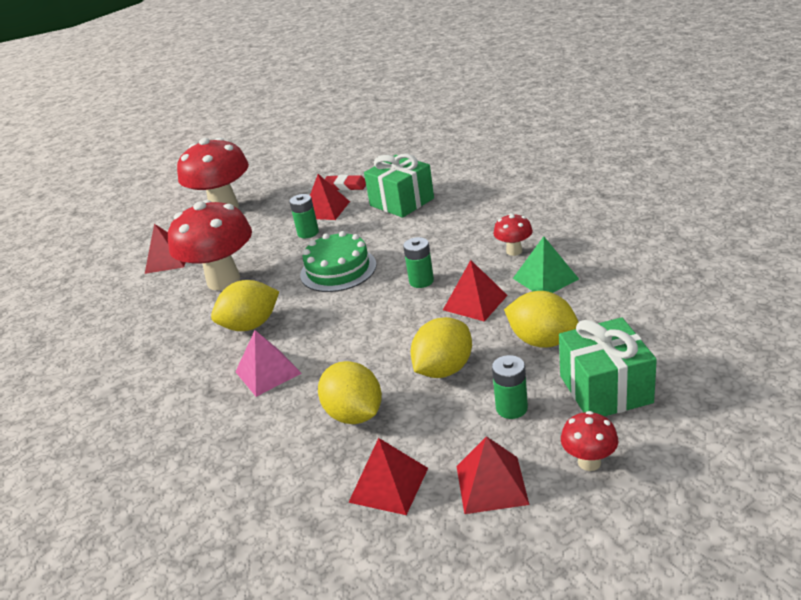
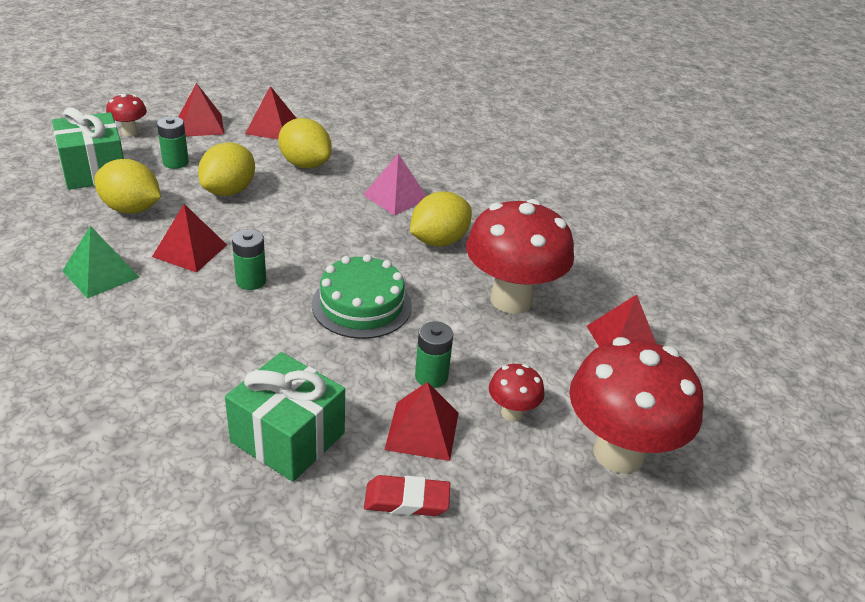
camera: 160 degrees right, 5 degrees up
(514, 251) = (125, 316): red mushroom -> red mushroom (512, 413)

